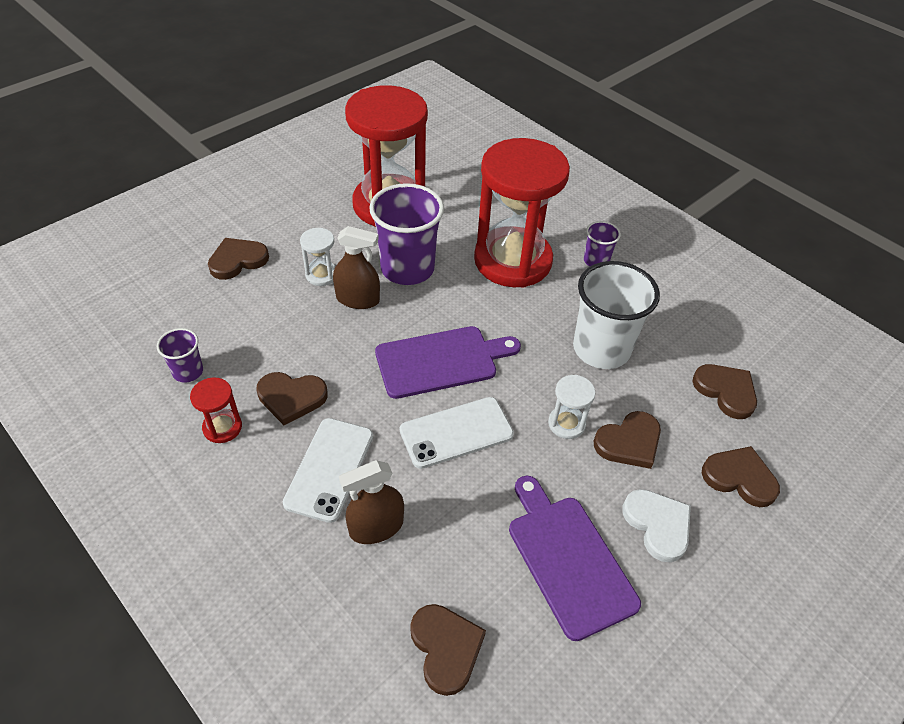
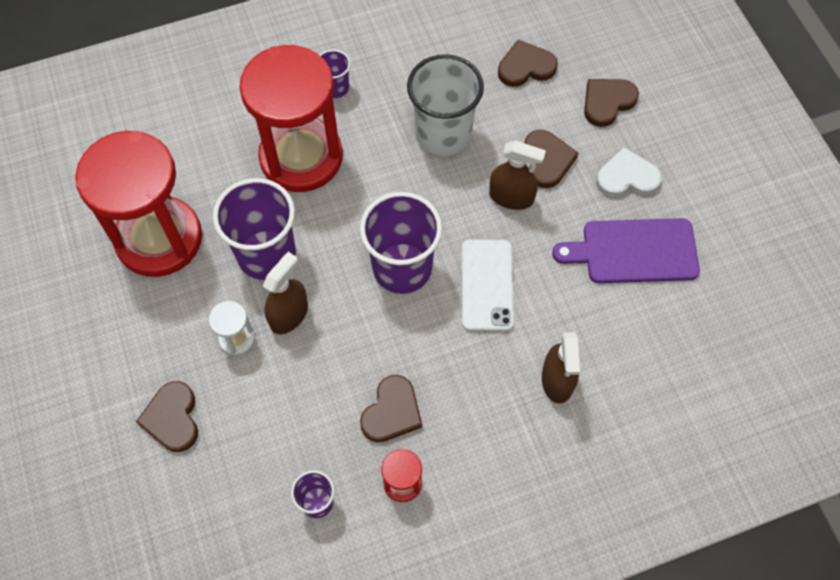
camera: 65 degrees left, 15 degrees up
(329, 469) = (485, 400): white phone -> none
(441, 361) = (402, 268): purple cutting board -> purple cup
(446, 648) = (676, 364): brown heart -> none
(566, 424) = (511, 197): white hourglass -> brown spray bottle

